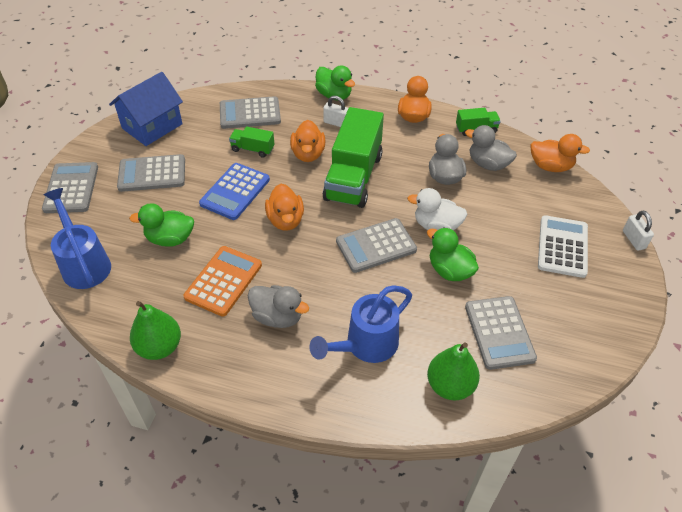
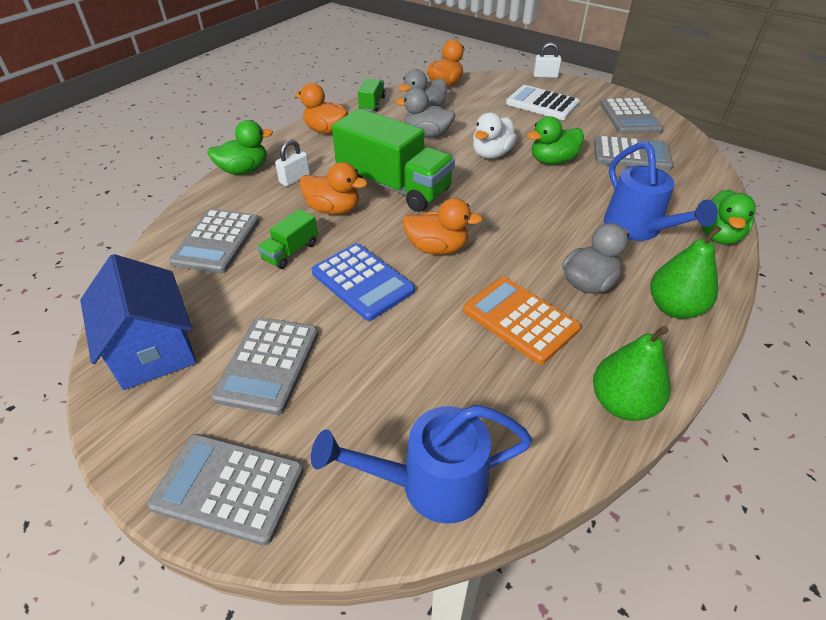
camera: 70 degrees left, 5 degrees down
(170, 239) = (421, 363): green duck -> green duck (718, 235)
(376, 246) = (504, 194): grey calculator -> grey calculator (629, 117)
(450, 386) = (689, 192): green pear -> green pear (674, 308)

